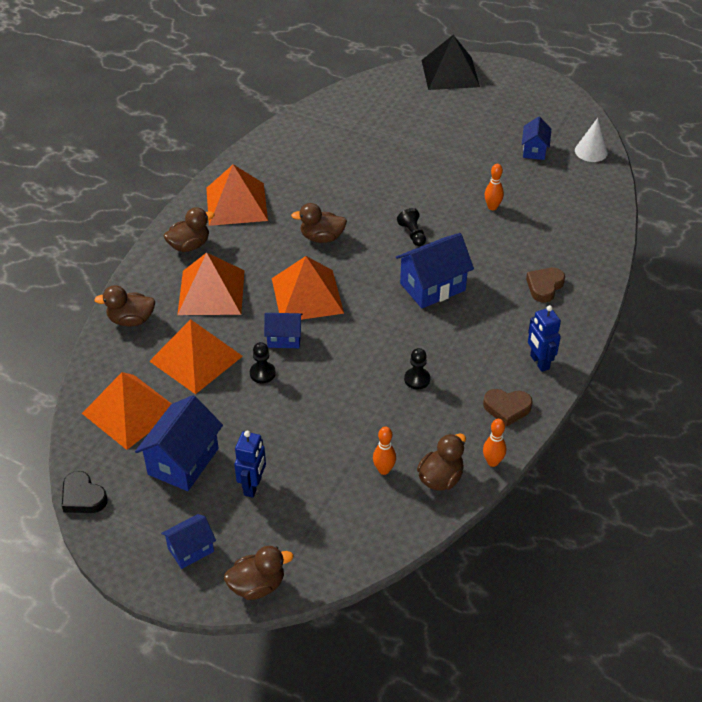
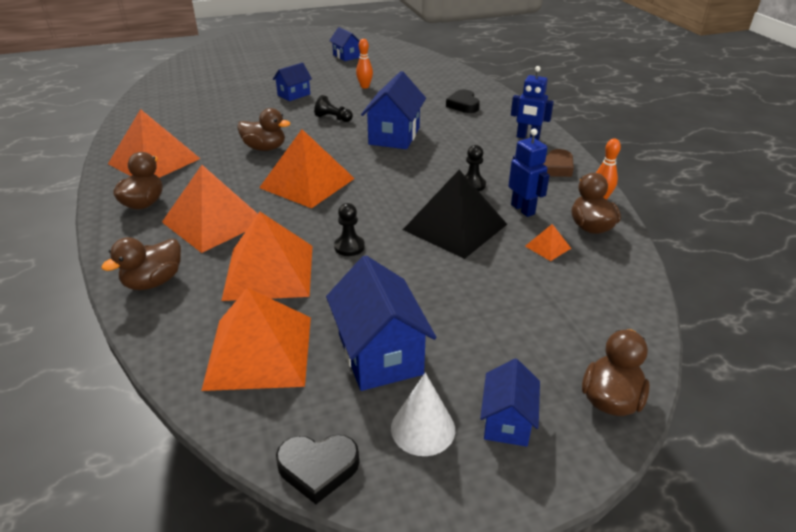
camera: 45 degrees left, 10 degrees down
(253, 486) = (474, 327): blue robot -> blue robot (523, 209)
(284, 338) = (331, 216): blue house -> blue house (294, 95)
(322, 237) = (265, 148): brown duck -> brown duck turned 120 degrees counterclockwise
(384, 470) = (547, 247): orange bowling pin -> orange pyramid
(450, 73) = (230, 45): black pyramid -> black pyramid (455, 227)
(544, 286) = (463, 105): brown heart -> black heart
(591, 151) = (381, 45): white cone -> white cone (423, 428)

